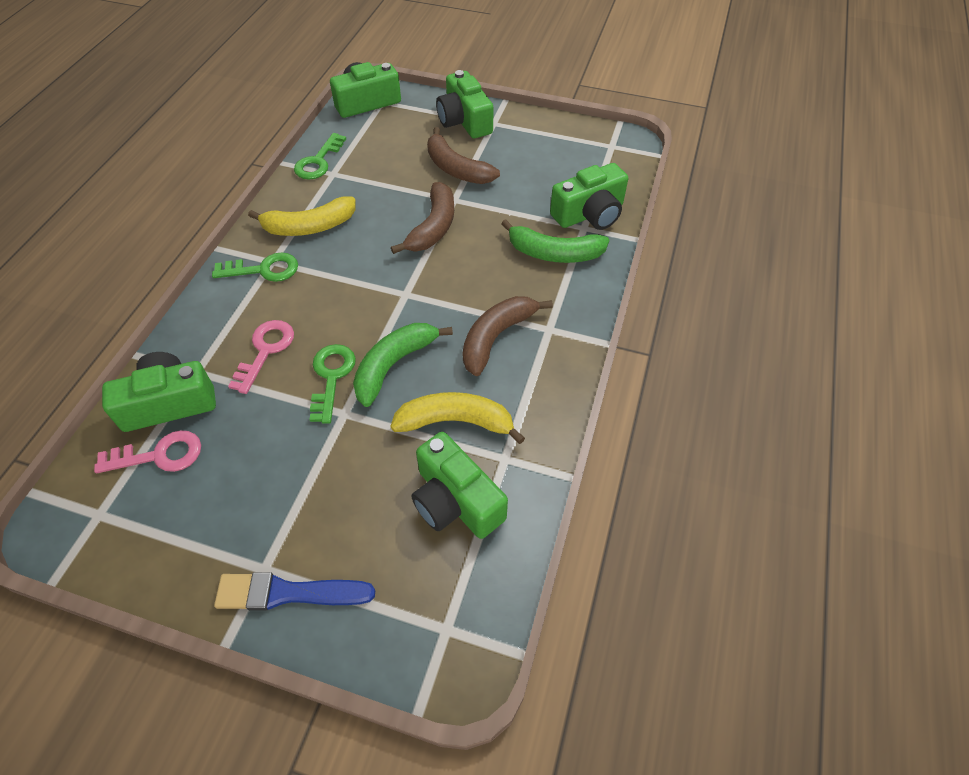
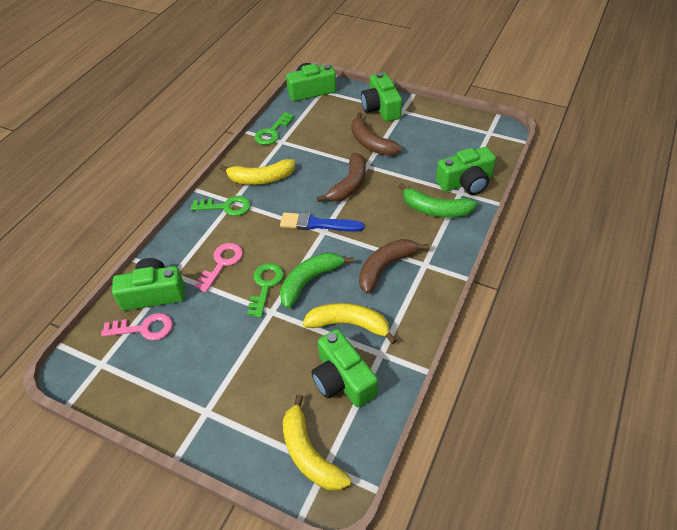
camera: 10 degrees right, 5 degrees down
(288, 593) = (221, 429): blue brush -> blue brush (317, 224)
(421, 613) = (309, 453): none -> yellow banana

